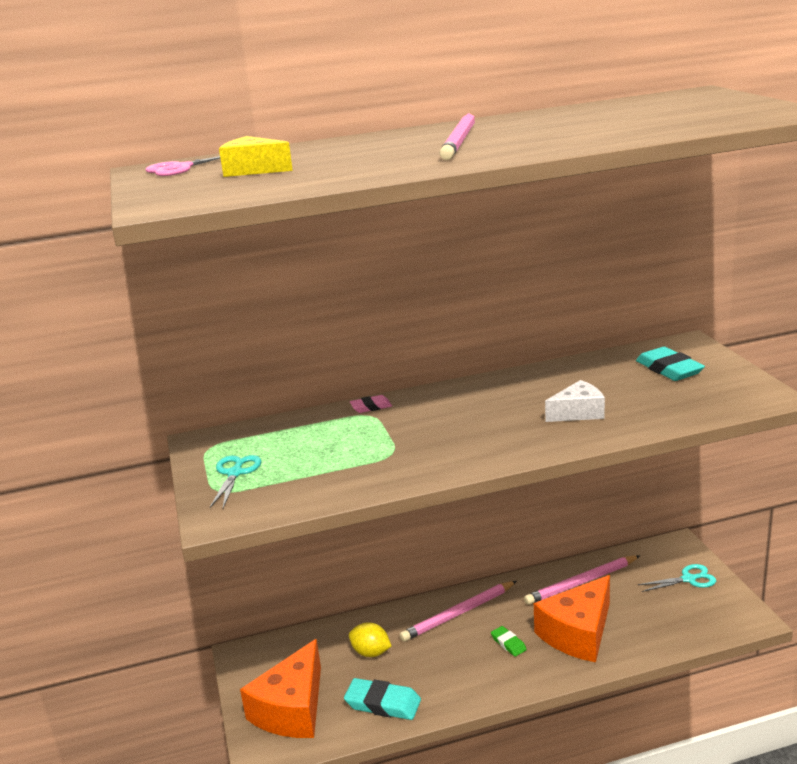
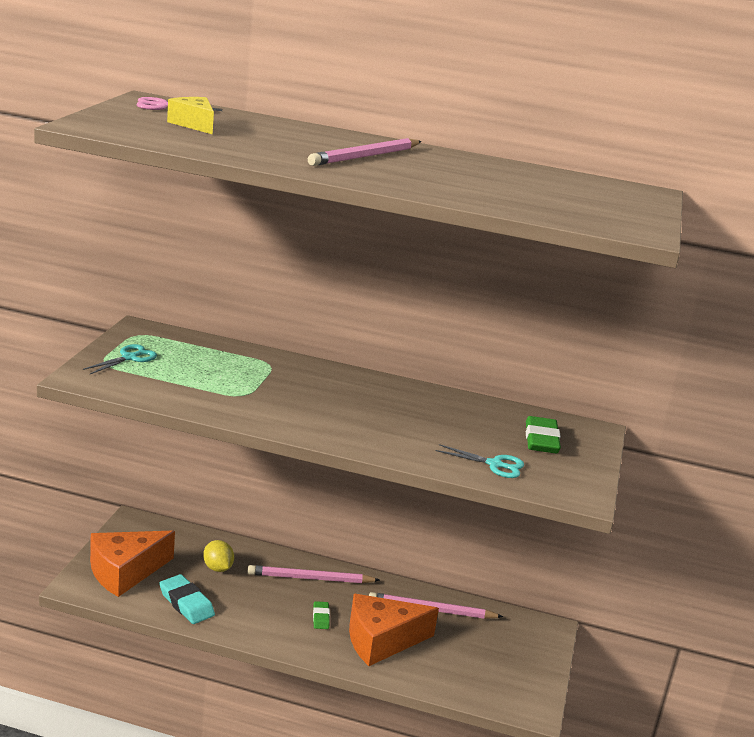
camera: 25 degrees right, 0 degrees up
(371, 407) = (279, 360): pink eraser -> none
(578, 413) = (415, 434): white cheese -> none
(669, 369) = (541, 440): turquoise eraser -> green eraser
(689, 579) = (523, 656): turquoise scissors -> turquoise scissors (494, 465)

